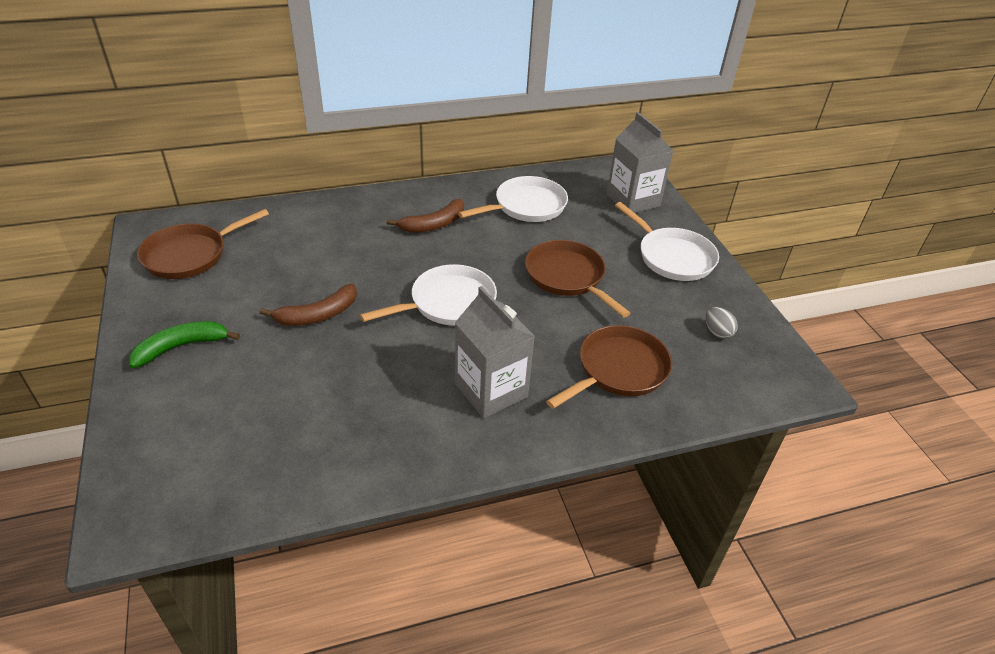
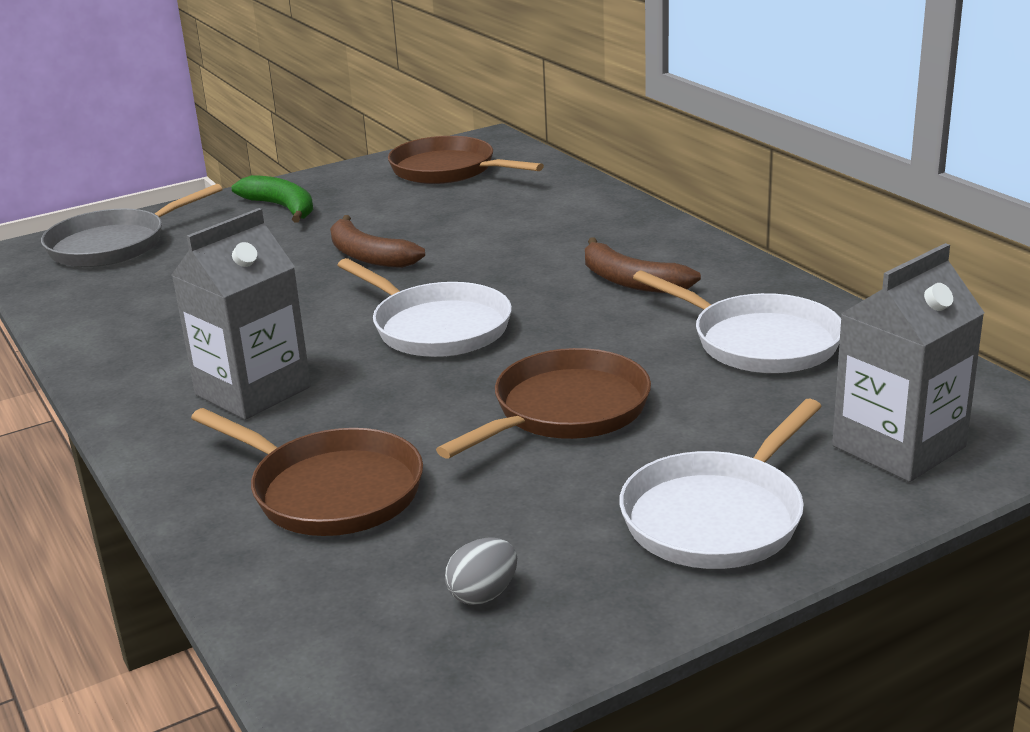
camera: 80 degrees right, 15 degrees down
(169, 458) = (114, 245): none -> grey pan

